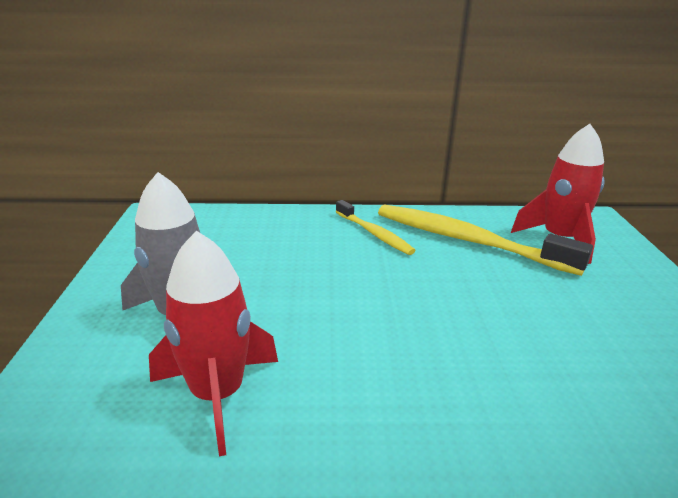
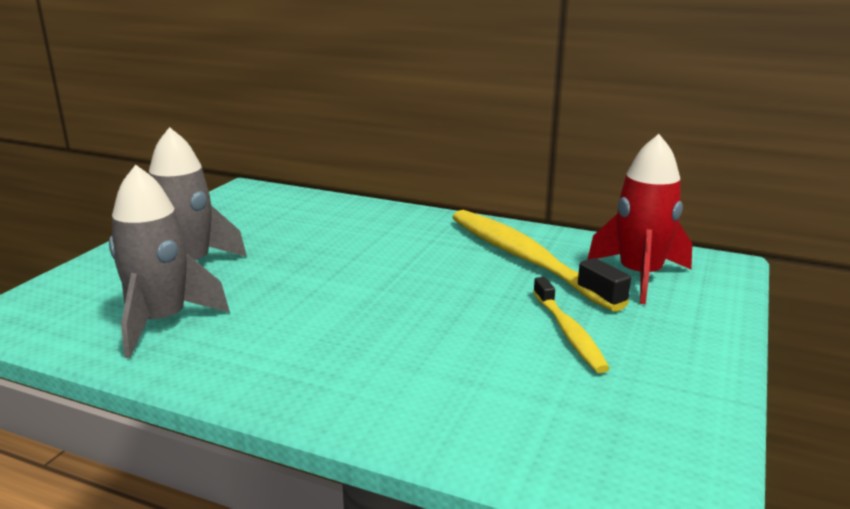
camera: 25 degrees right, 5 degrees down
(218, 395) = (162, 322): red rocket -> grey rocket
(374, 234) = (432, 236): yellow toothbrush -> yellow toothbrush (568, 332)

